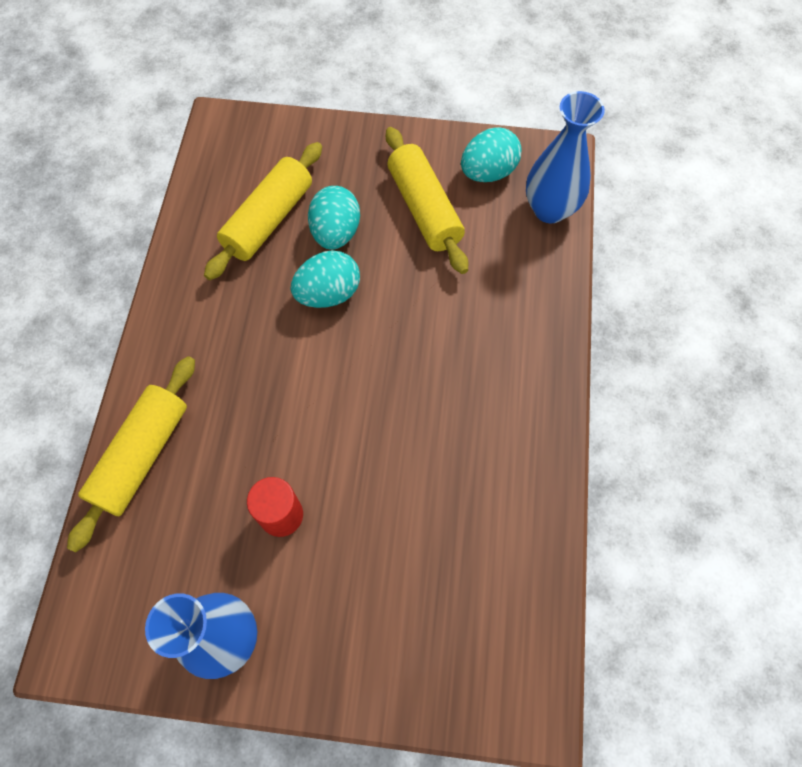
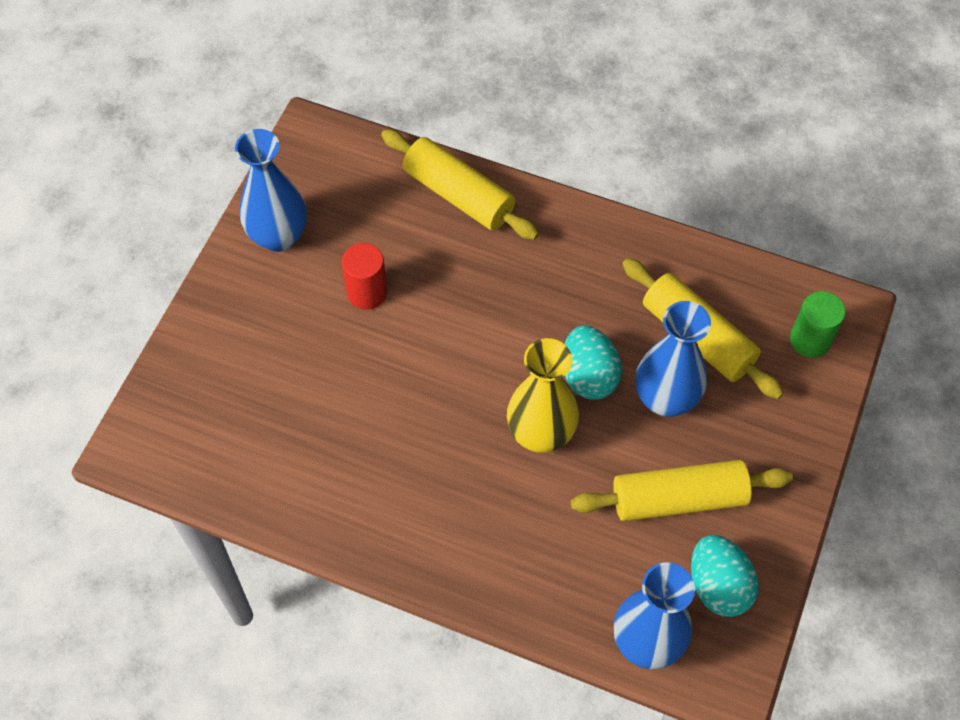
camera: 105 degrees right, 5 degrees down
(253, 143) = (810, 340): none -> green cylinder
(335, 233) = (665, 399): turquoise egg -> blue vase
(396, 319) = (540, 434): none -> yellow vase

